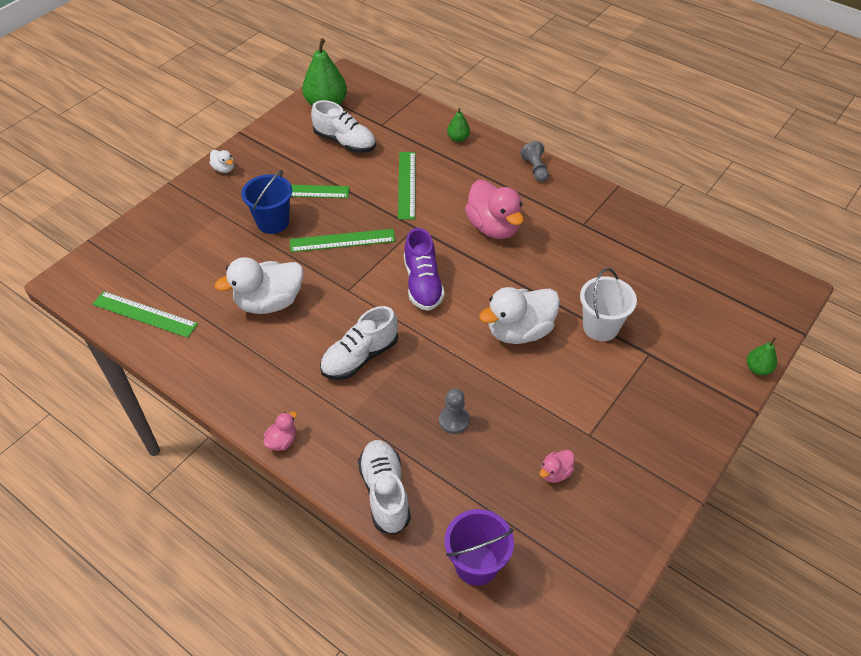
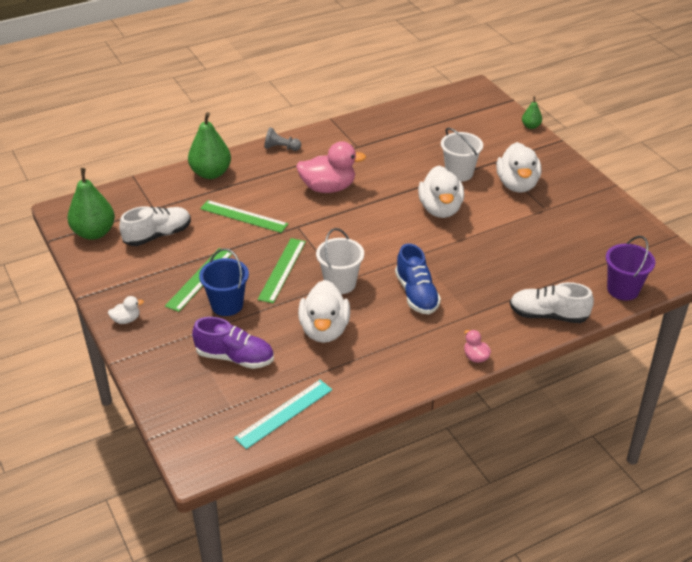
camera: 65 degrees left, 10 degrees down
(144, 314) = (284, 413): green ruler -> turquoise ruler
(344, 290) = (340, 283): none -> white bucket
(360, 357) = (416, 294): white shoe -> blue shoe
(423, 284) = (362, 240): purple shoe -> purple shoe (235, 357)
(454, 420) = (503, 264): grey pawn -> none
(458, 138) = (211, 173): green pear -> green pear, size x2.00
(555, 473) = (569, 233): pink duck -> none
(619, 390) = (517, 184): none -> white duck

